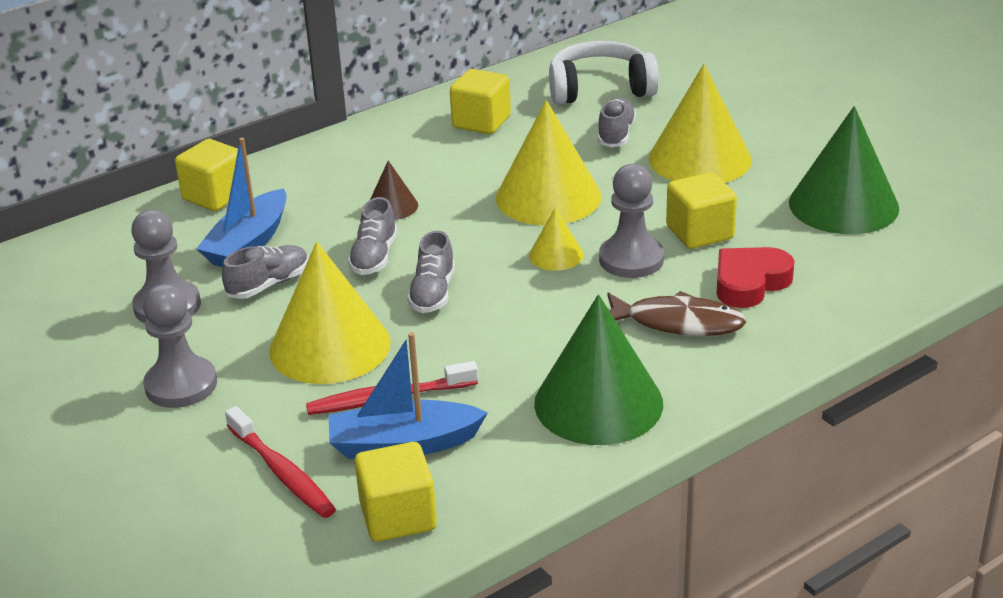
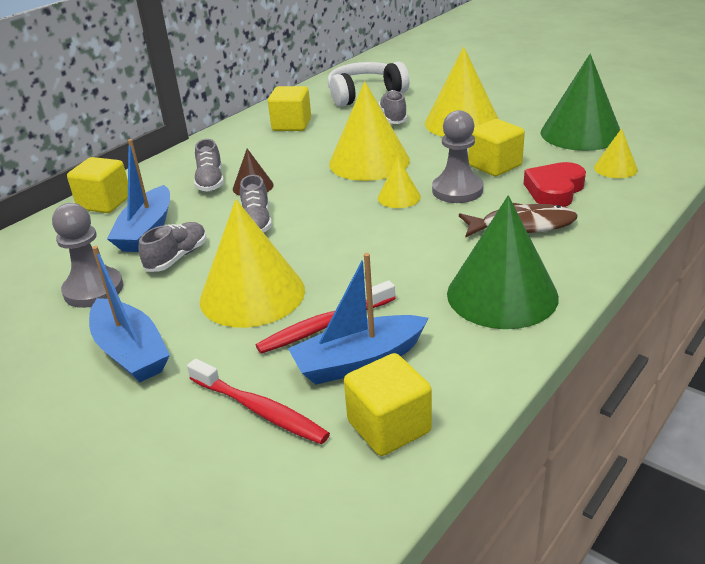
camera: 15 degrees left, 0 degrees up
(181, 385) = (130, 352): grey pawn -> blue boat
(433, 293) = (318, 239): grey shoe -> grey shoe (210, 181)
(849, 266) = (615, 168): none -> yellow cone

